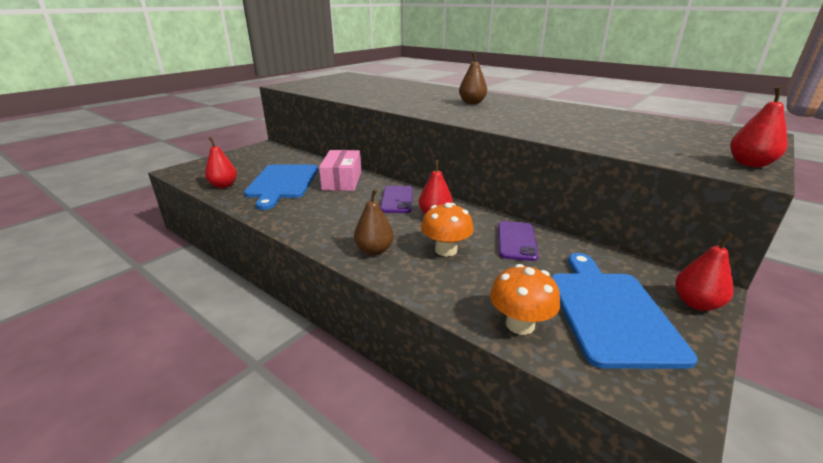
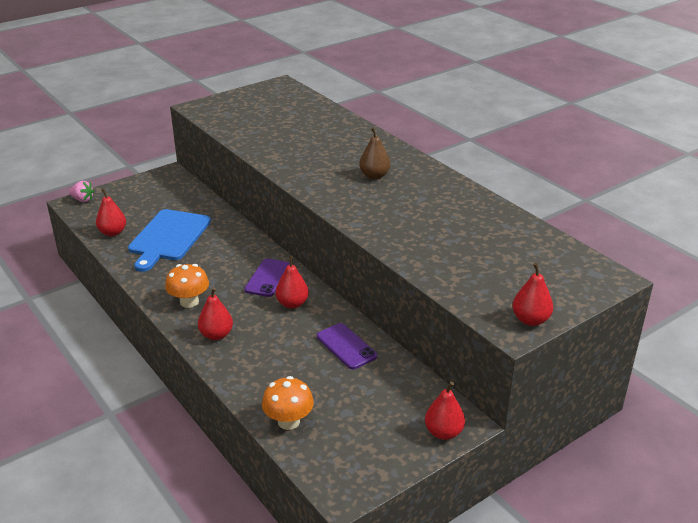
camera: 15 degrees right, 5 degrees up
(186, 167) = (83, 200): none -> pink strawberry
(342, 180) = (228, 242): pink box -> none
(374, 250) = (216, 335): brown pear -> red pear
(446, 250) = (277, 345): orange mushroom -> orange mushroom (189, 302)
(516, 241) = (346, 346): purple phone -> purple phone turned 60 degrees counterclockwise
(610, 312) = (366, 425): blue cutting board -> none

